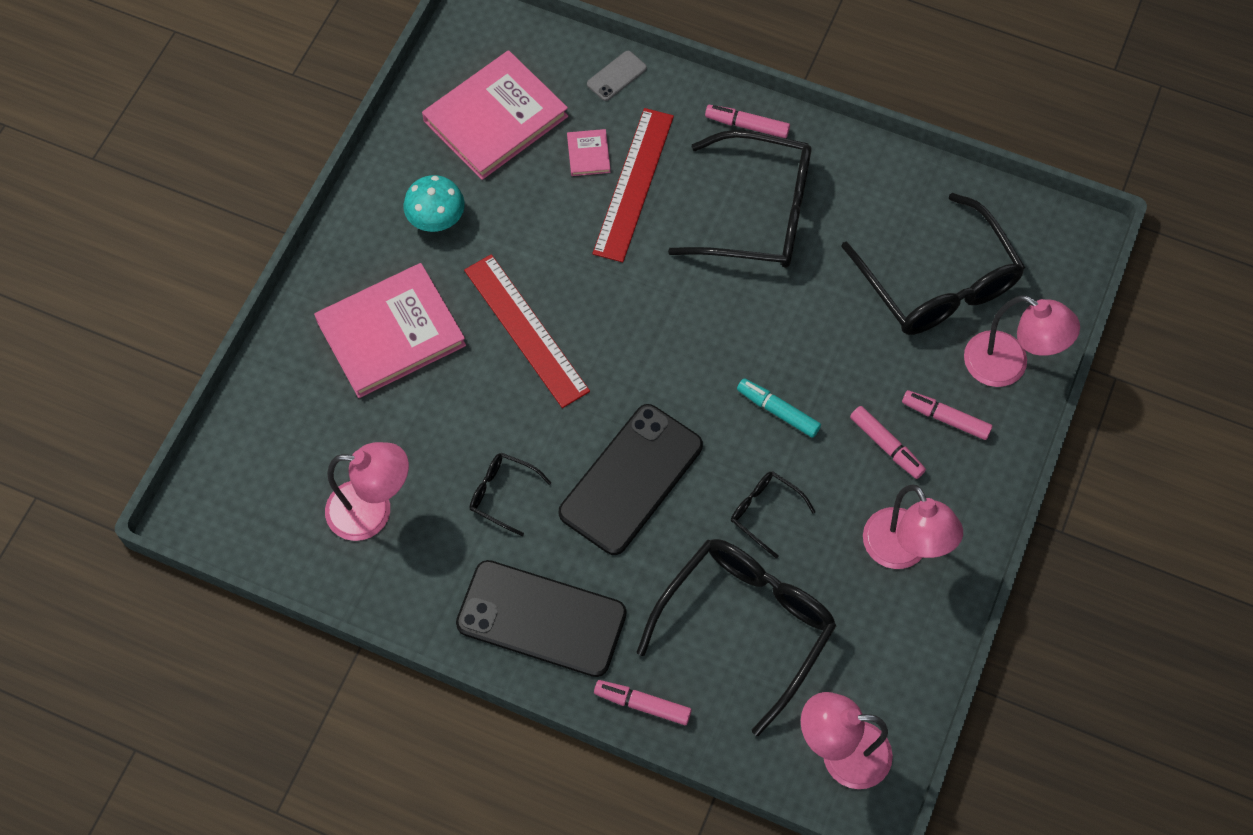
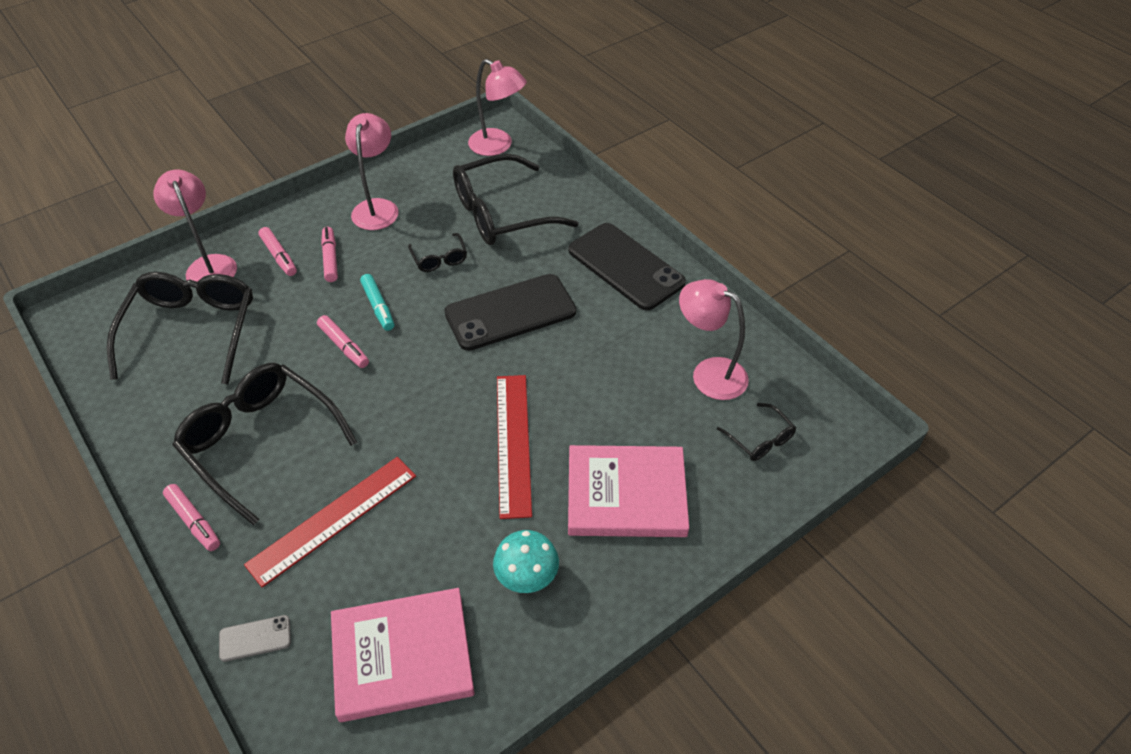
camera: 150 degrees left, 15 degrees down
(502, 494) = (606, 343): black glasses -> black glasses (760, 439)
(588, 154) = (347, 569): pink book -> none
(642, 704) = (592, 205): pink marker -> pink marker (344, 346)

